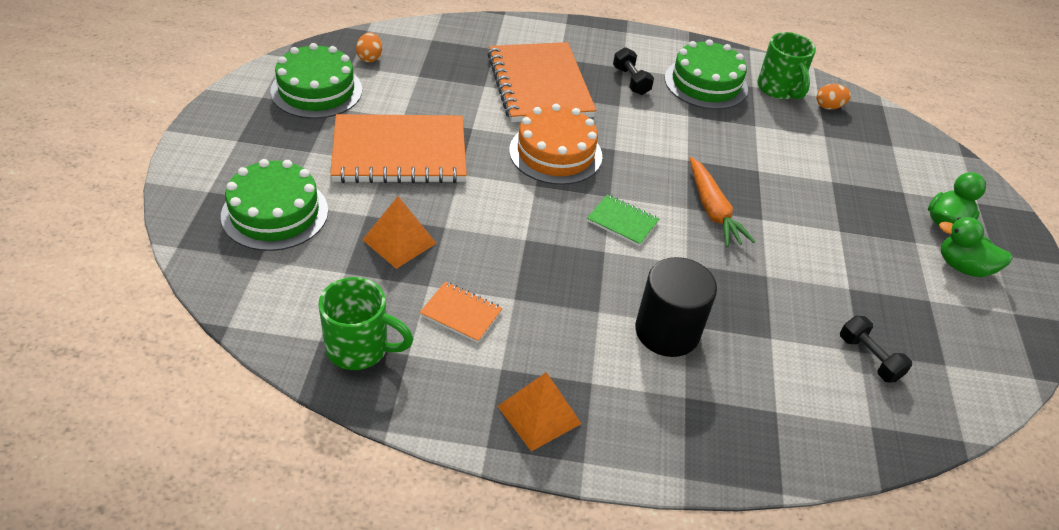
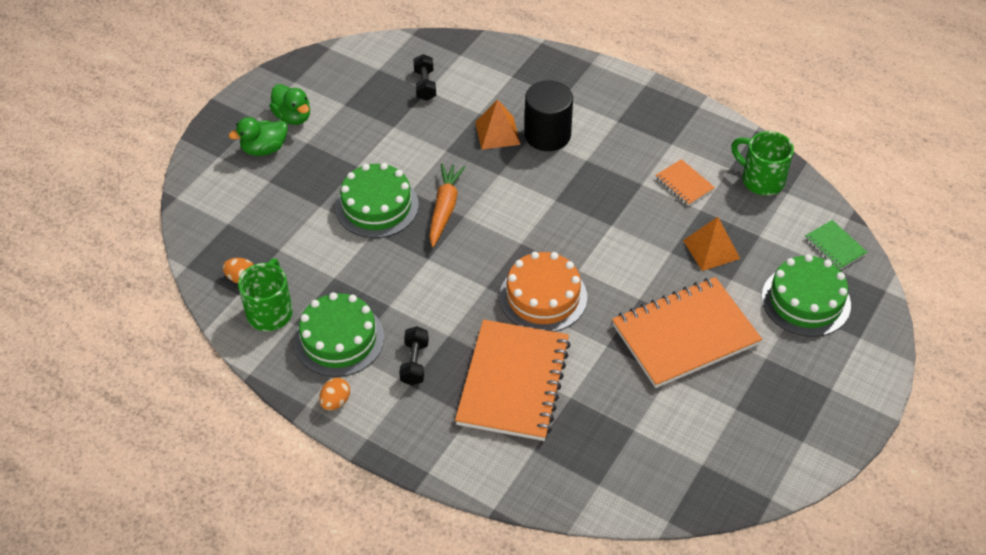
camera: 150 degrees left, 5 degrees up
(316, 90) = (746, 435): green cake -> green cake (377, 206)
(370, 58) = (678, 471): orange egg -> orange egg (335, 401)
(399, 153) = (685, 334): orange notebook -> orange notebook turned 45 degrees counterclockwise
(539, 414) = (659, 113): orange pyramid -> orange pyramid (497, 133)
(622, 221) = (525, 218): green notebook -> green notebook (835, 246)

